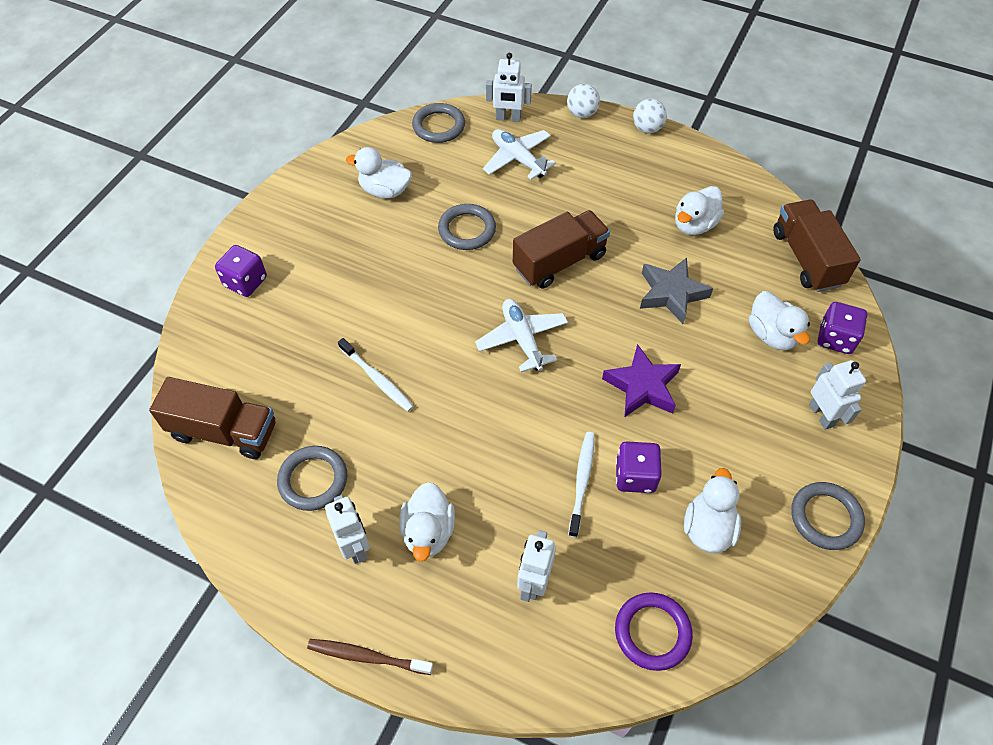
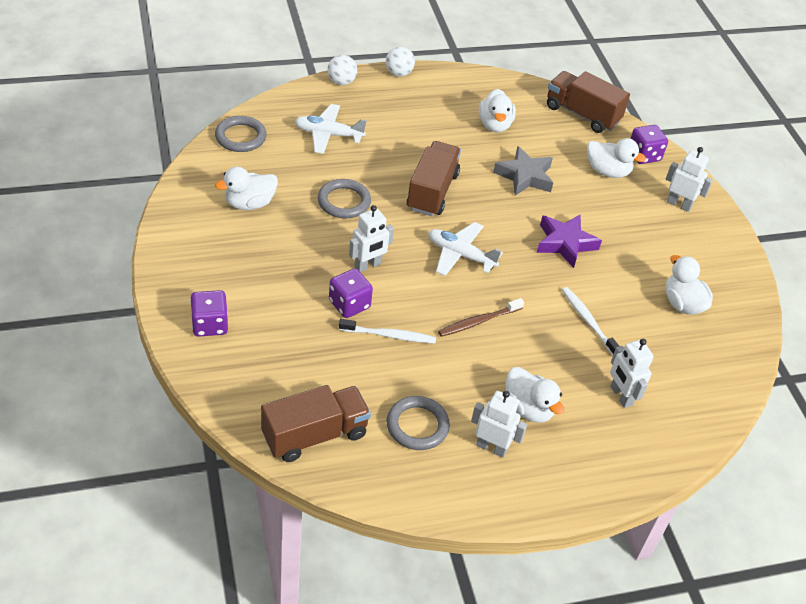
camera: 45 degrees left, 10 degrees down
(367, 656) = (570, 505): brown toothbrush -> brown toothbrush (478, 321)
(508, 118) = (289, 108): white robot -> white robot (368, 265)
(635, 476) = (614, 299): purple dice -> purple dice (349, 304)
(652, 632) = (711, 380): purple ring -> none
(825, 517) = (735, 261): grey ring -> none

